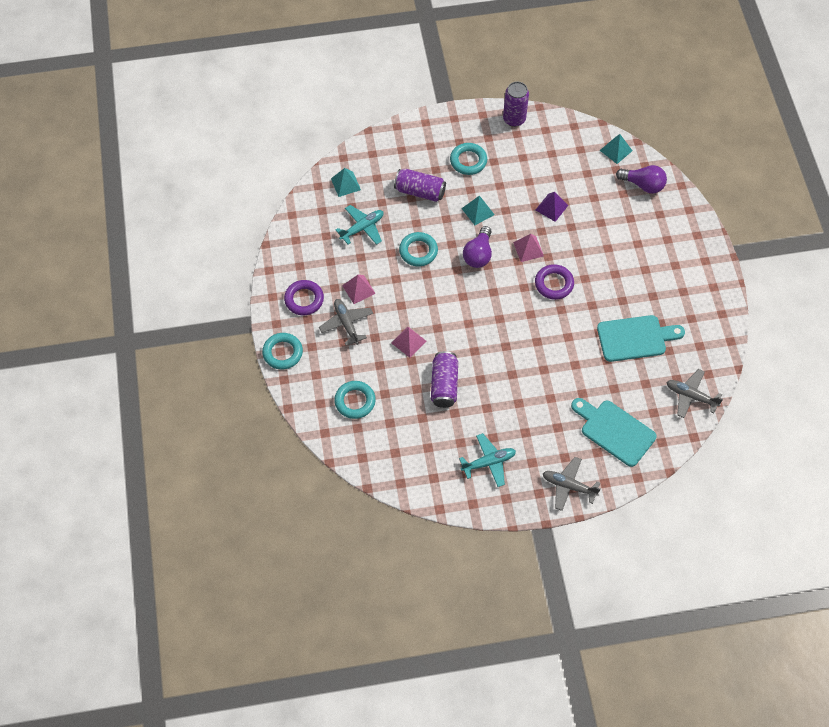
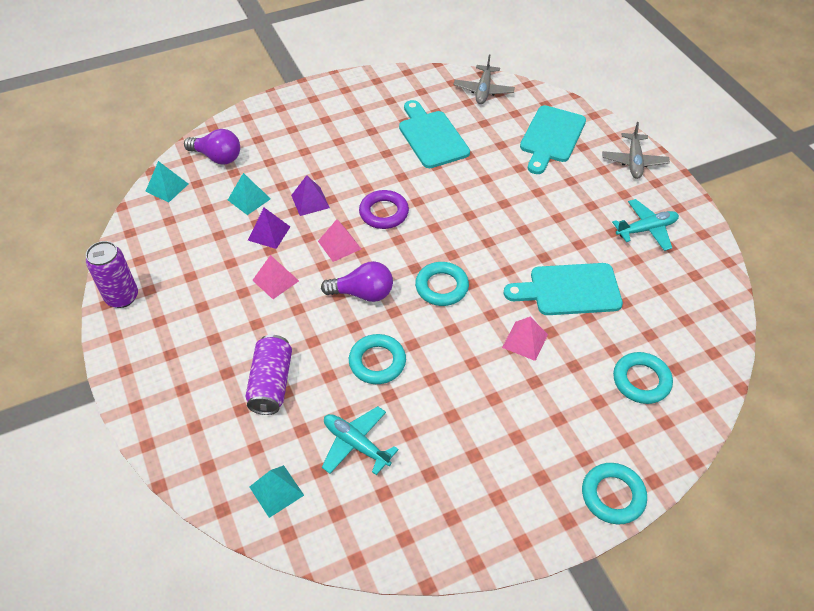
camera: 105 degrees left, 10 degrees down
(304, 299) = (510, 492): purple ring -> none
(346, 324) = (528, 422): grey plane -> none
(358, 289) = (465, 421): pink pyramid -> pink pyramid (275, 280)
(444, 385) = (569, 290): purple can -> turquoise cutting board
(468, 161) = (205, 335): turquoise ring -> turquoise ring (441, 287)
(478, 211) = (292, 307): turquoise pyramid -> turquoise pyramid (249, 199)
(488, 462) = (646, 229): turquoise plane -> turquoise plane turned 105 degrees clockwise
(578, 238) = (310, 201): none -> purple pyramid
(643, 185) = (217, 157): purple light bulb -> purple light bulb turned 105 degrees clockwise

